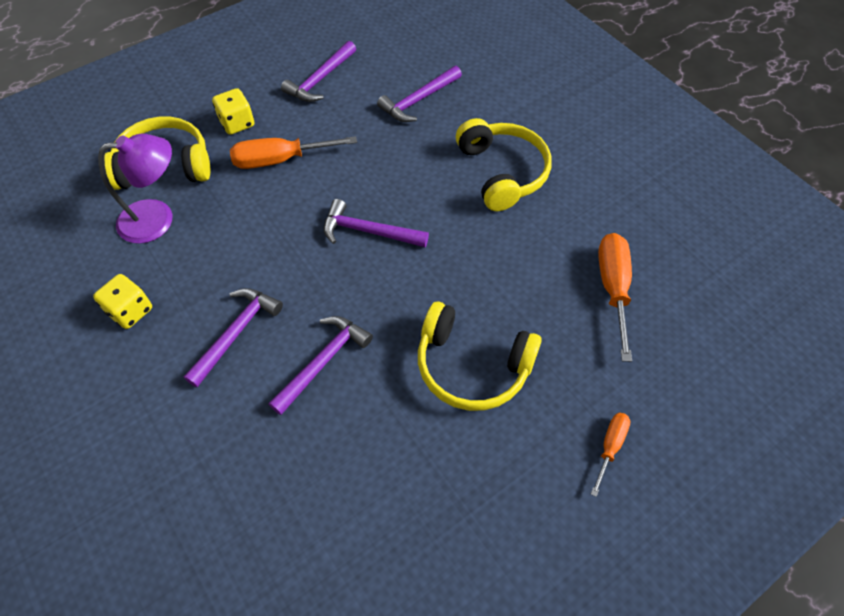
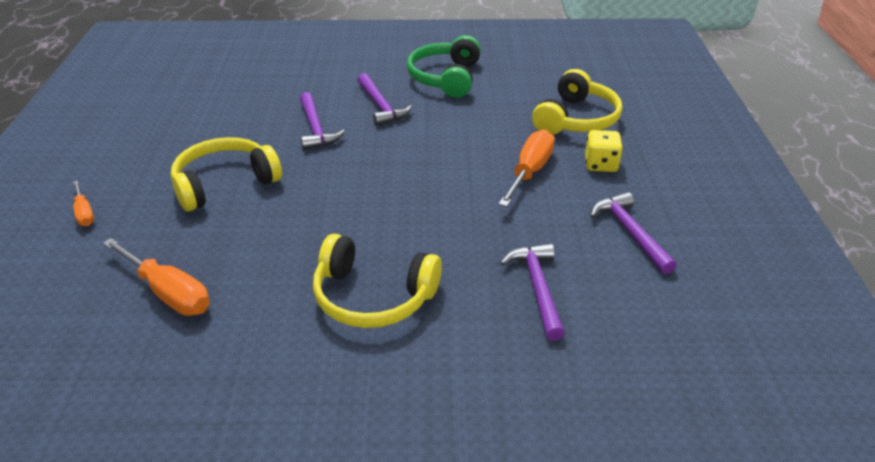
camera: 125 degrees right, 20 degrees down
(130, 311) = (445, 78): yellow dice -> green headphones
(158, 218) = (519, 104): purple lamp -> none
(368, 231) = (399, 186): purple hammer -> none

